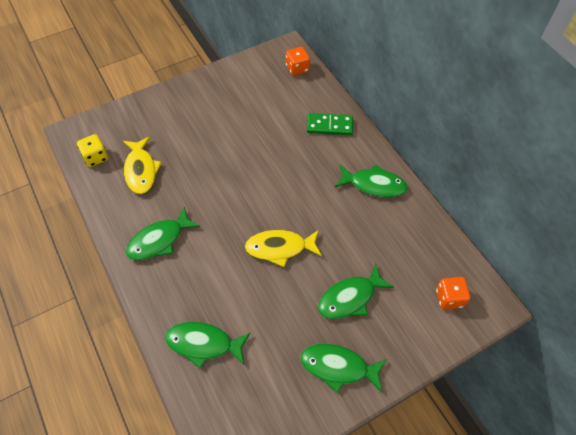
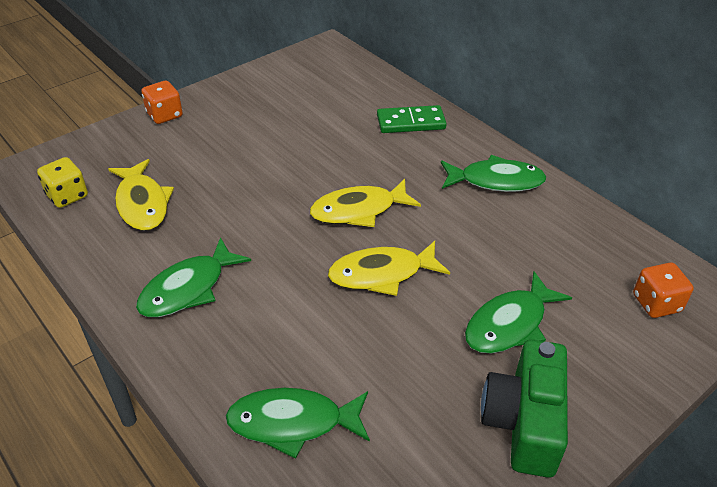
camera: 10 degrees left, 15 degrees down
(277, 196) = (359, 210): none -> yellow fish
(297, 68) = (347, 66): orange dice -> orange dice (164, 115)
(338, 367) = (524, 422): green fish -> green camera

